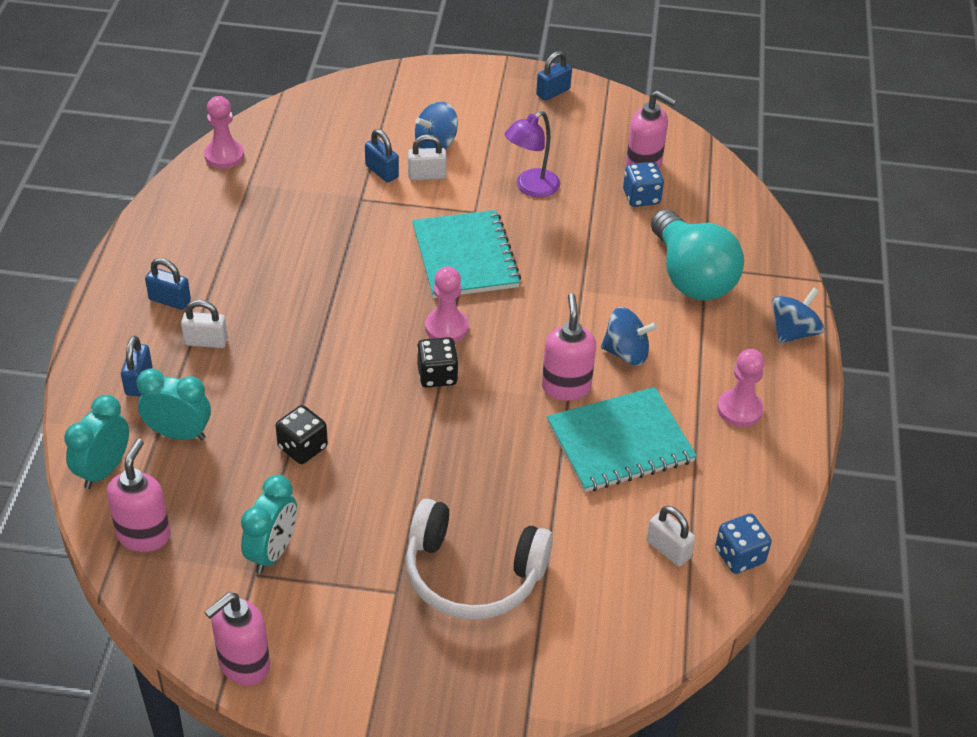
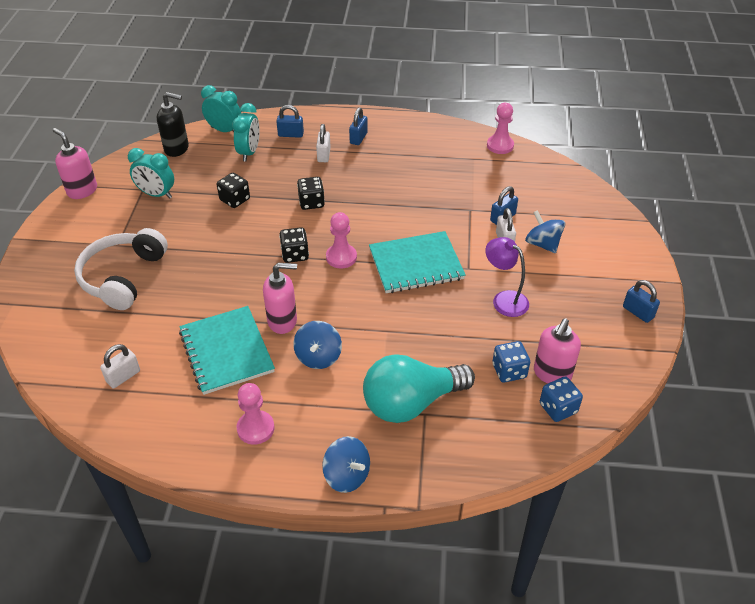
camera: 90 degrees right, 0 degrees up
(144, 535) = (177, 149): pink soap dispenser -> black soap dispenser
(323, 357) = (311, 202): none -> black dice
(739, 556) = (109, 419): blue dice -> blue dice (558, 408)

